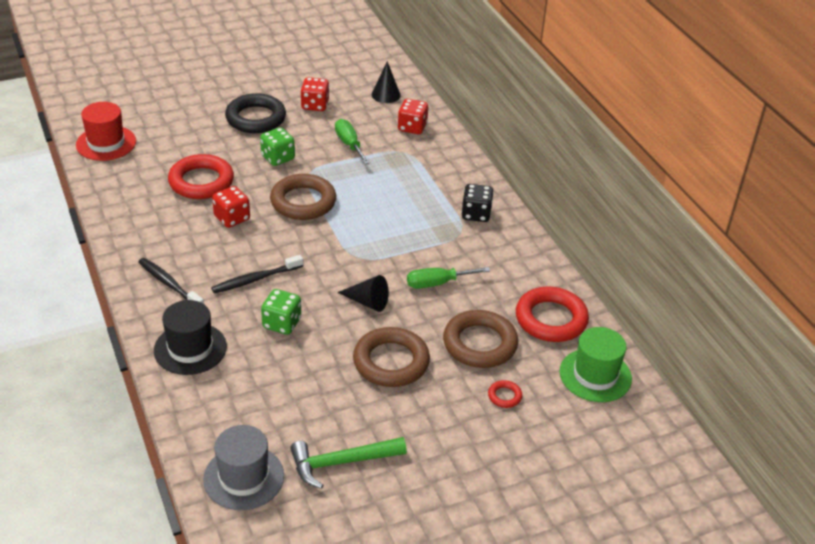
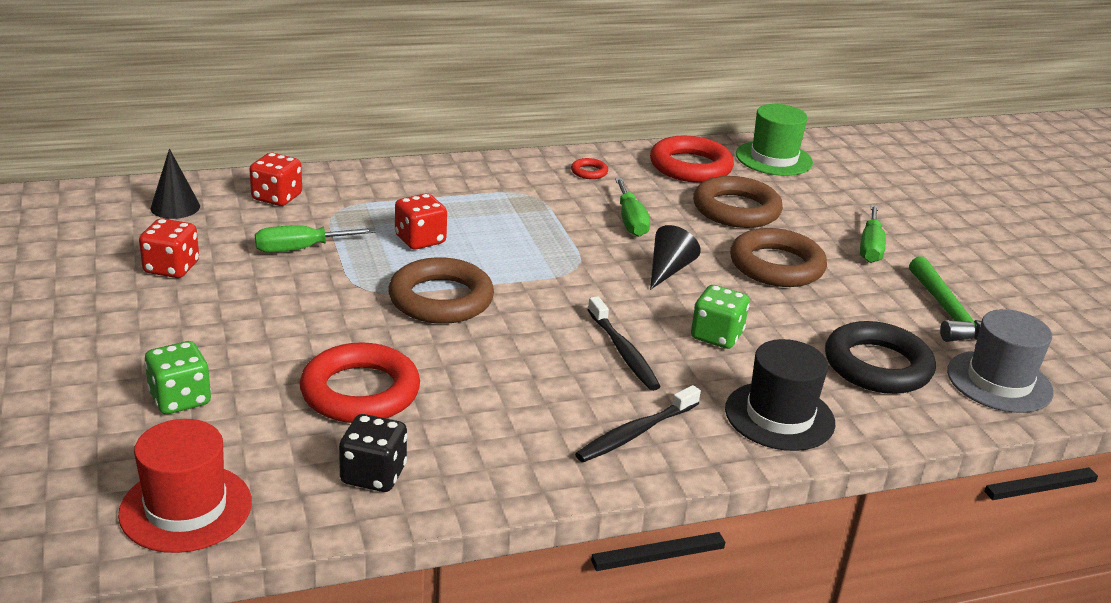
camera: 85 degrees left, 10 degrees down
(232, 218) = (471, 365): red dice -> red dice (420, 240)
(256, 118) = (183, 326): black ring -> black ring (877, 366)
(278, 158) = (314, 313): green dice -> green dice (180, 399)
(441, 425) = (870, 247): none -> green screwdriver
(476, 214) = (494, 180): black dice -> black dice (373, 475)
(504, 396) = (816, 207): red ring -> red ring (589, 172)

